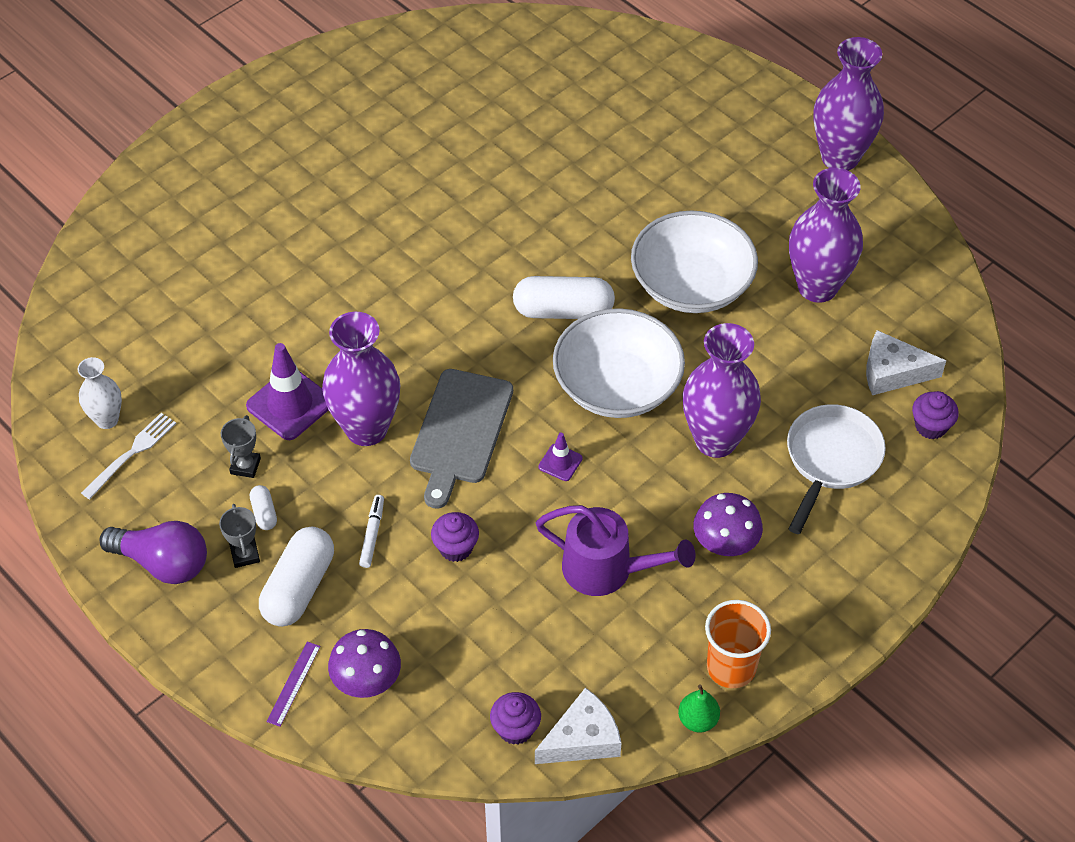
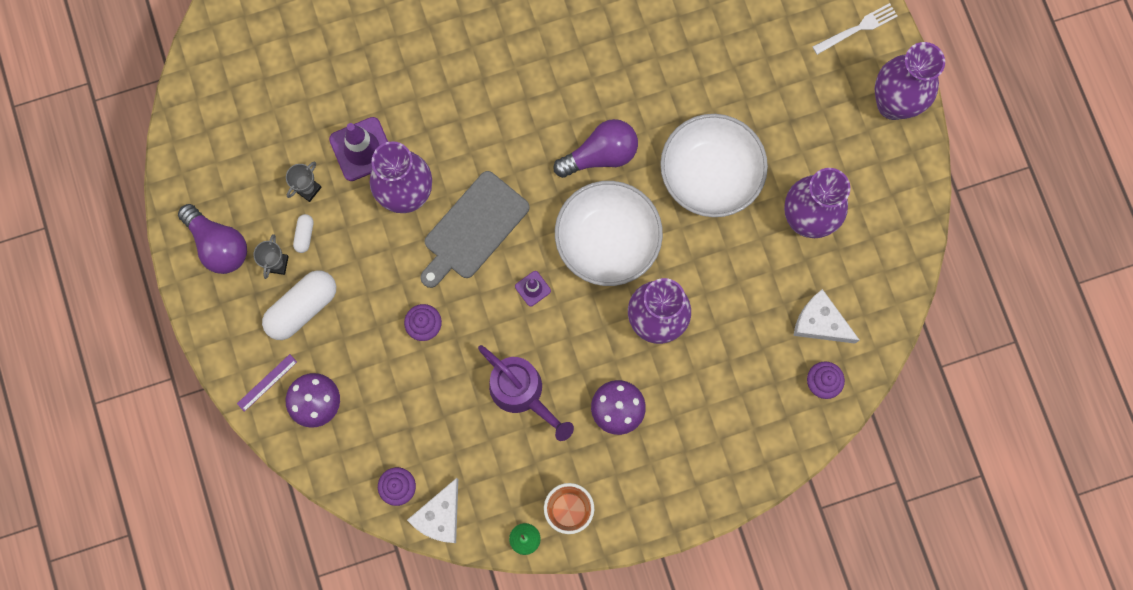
camera: 25 degrees right, 25 degrees up
(107, 419) = (227, 104): white vase -> none
(131, 453) = (233, 142): white fork -> white fork (857, 28)
(372, 534) = (372, 287): white marker -> none
(563, 311) = (601, 155): white capsule -> purple light bulb
(582, 739) = (440, 516): white cheese -> white cheese turned 120 degrees clockwise
(831, 459) = (731, 376): white pan -> none

